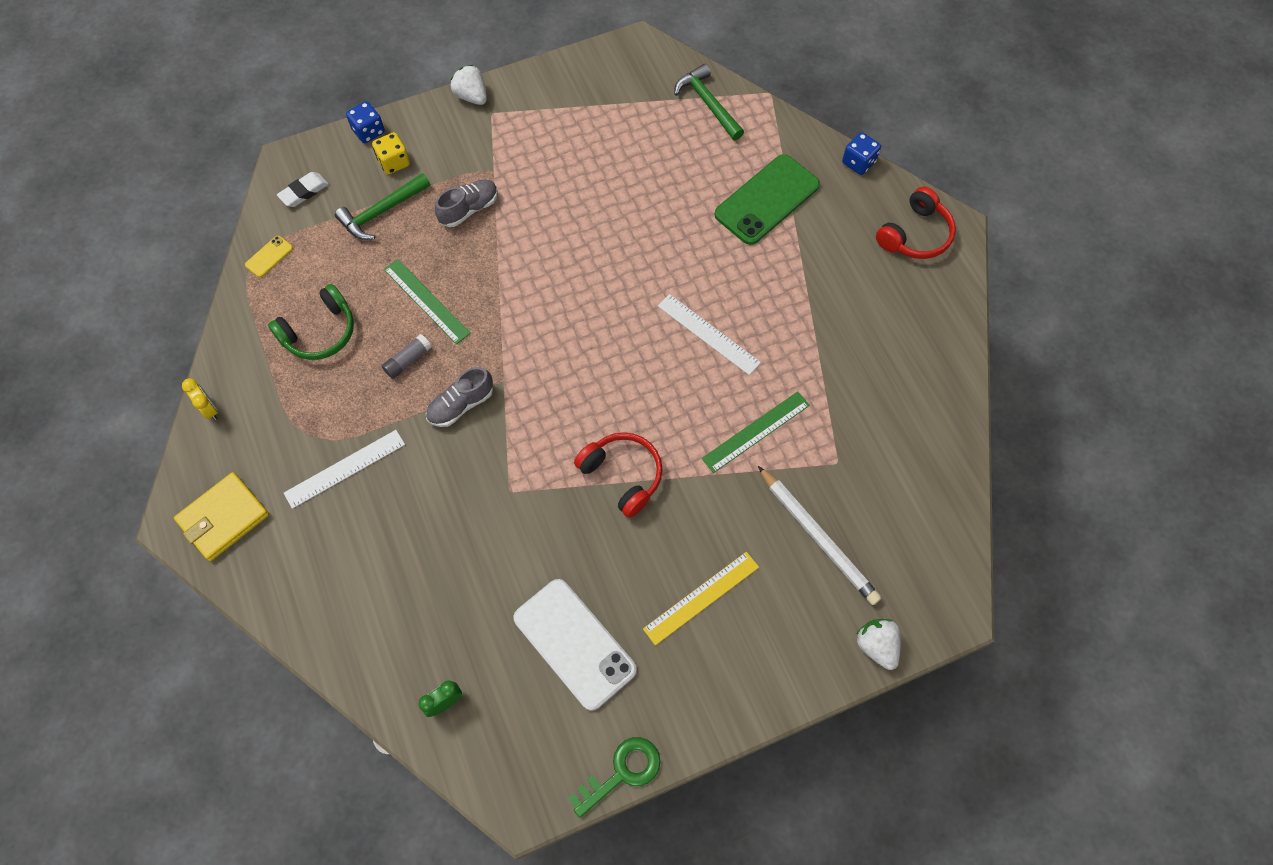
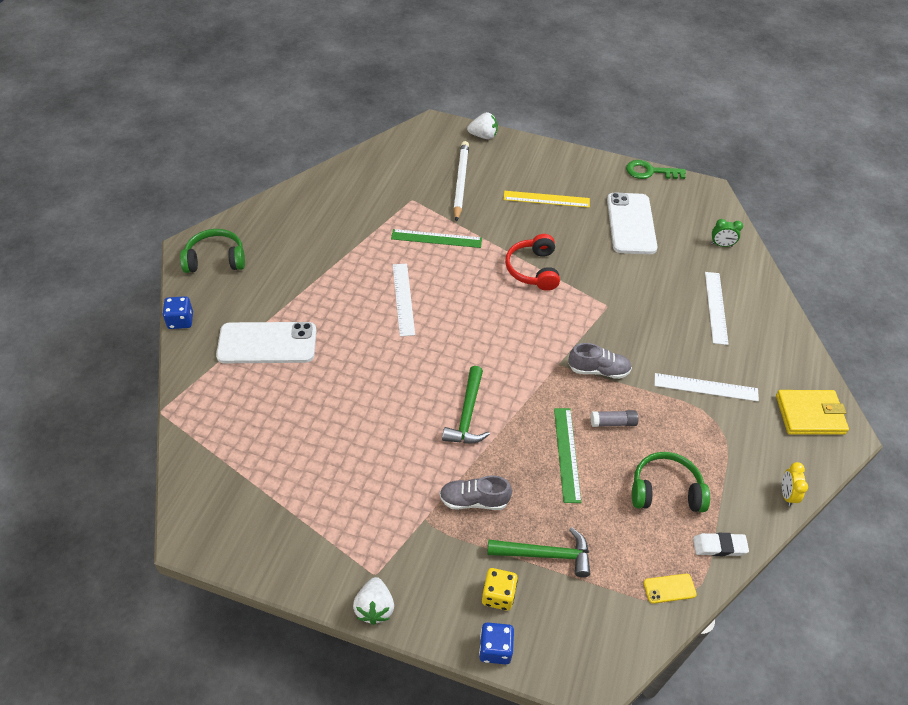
camera: 140 degrees left, 15 degrees down
(304, 192) = (599, 630): white eraser -> white eraser (719, 546)
(394, 588) = (716, 307): none -> white ruler
(708, 104) = (210, 440): green hammer -> green hammer (467, 414)
(767, 200) = (267, 343): green phone -> white phone
(876, 646) = (483, 136): white strawberry -> white strawberry turned 105 degrees counterclockwise
(915, 235) = (215, 259): red headphones -> green headphones

